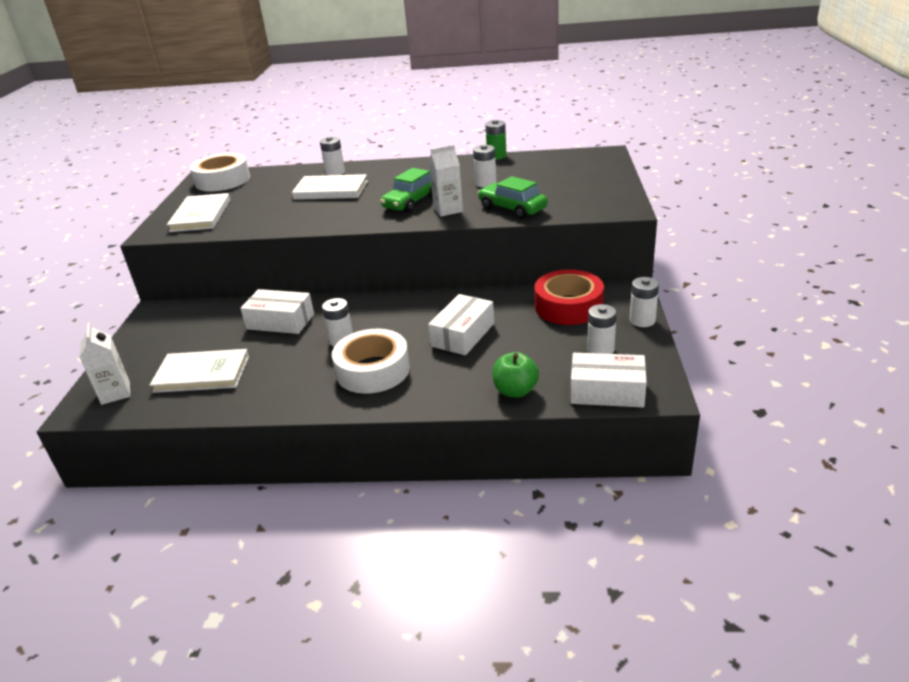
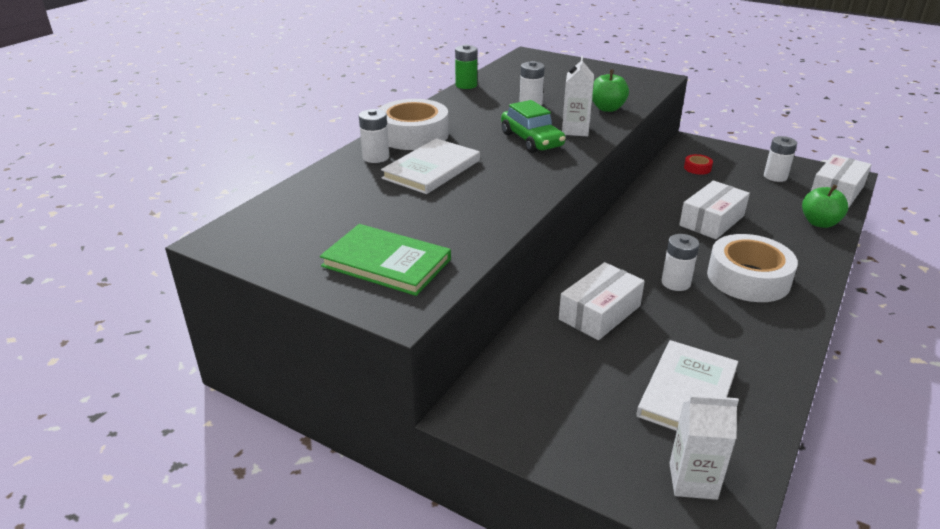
camera: 65 degrees left, 0 degrees up
(201, 215) = (386, 263): white book -> green book
(222, 180) = (267, 229): white tape -> white tape (413, 135)
(463, 335) = (712, 220): white box -> white box turned 75 degrees clockwise
(512, 209) = (607, 108): green car -> green apple
(568, 306) = (697, 168): red tape -> red tape, size x0.43
(642, 320) = (741, 151): white battery -> none

